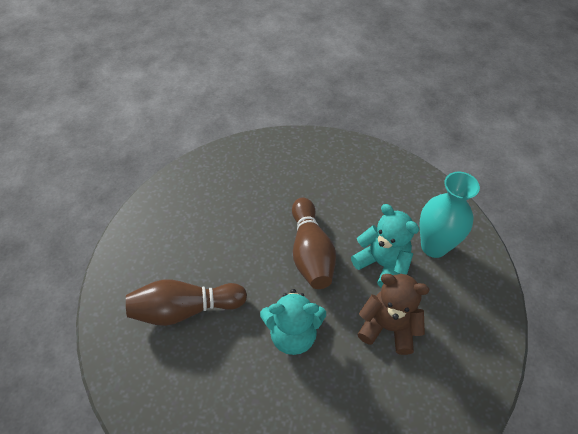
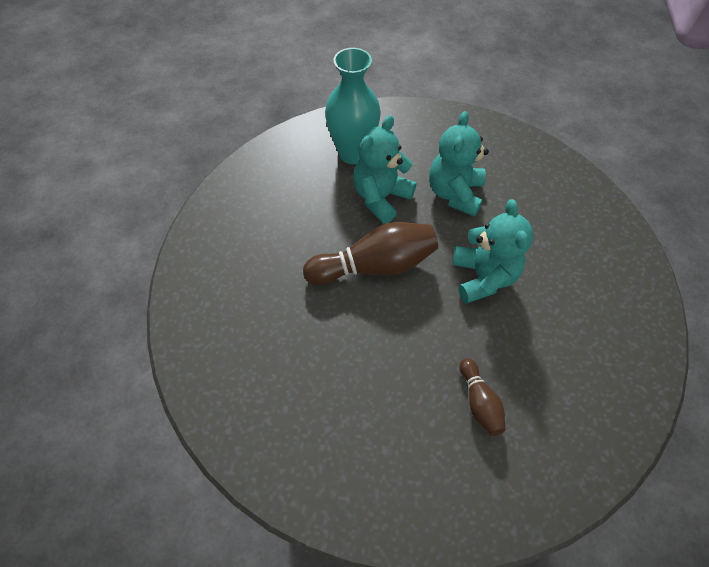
camera: 95 degrees left, 5 degrees up
(185, 309) = (479, 402): brown bowling pin -> brown bowling pin, size x0.53
(388, 327) = (454, 193): brown teddy bear -> turquoise teddy bear

